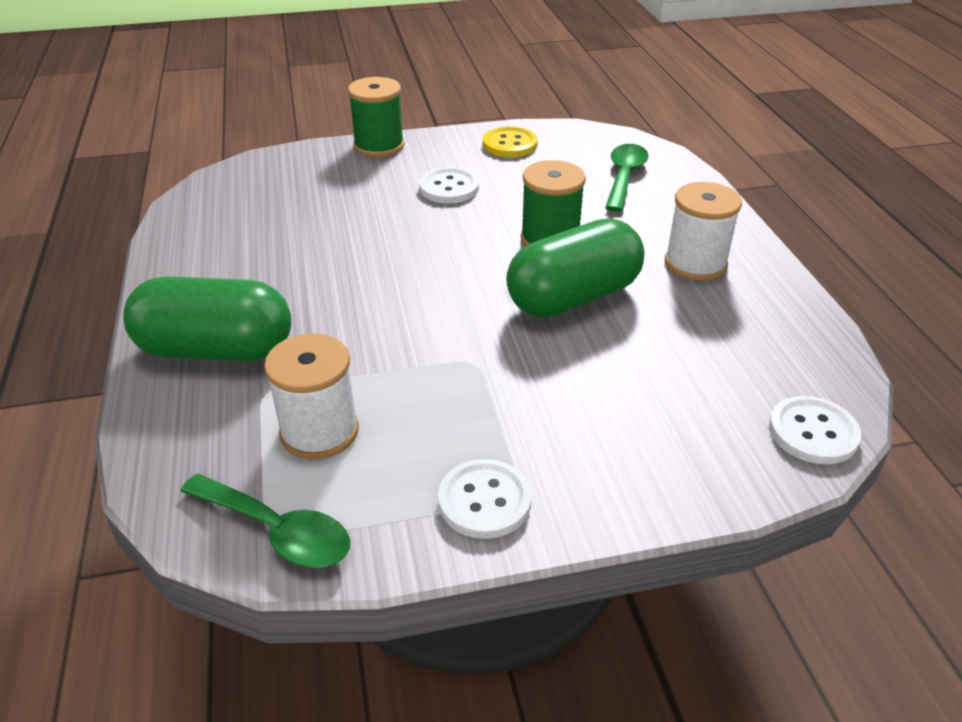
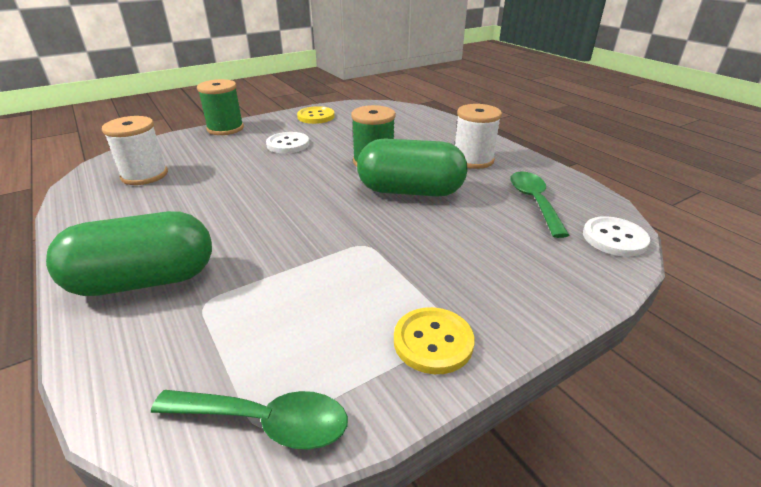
camera: 20 degrees left, 5 degrees down
(319, 431) = (266, 323): white spool -> white spool (144, 175)
(484, 501) = (433, 342): white button -> yellow button
(573, 297) = (410, 191): green capsule -> green capsule turned 60 degrees clockwise
(624, 177) = (399, 123): green spoon -> green spoon (534, 202)

